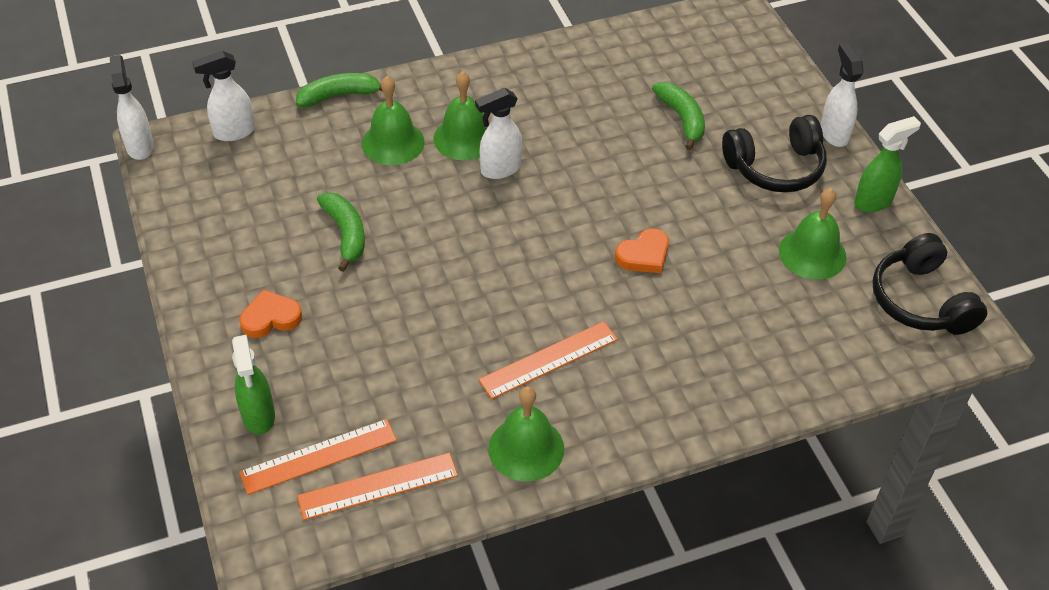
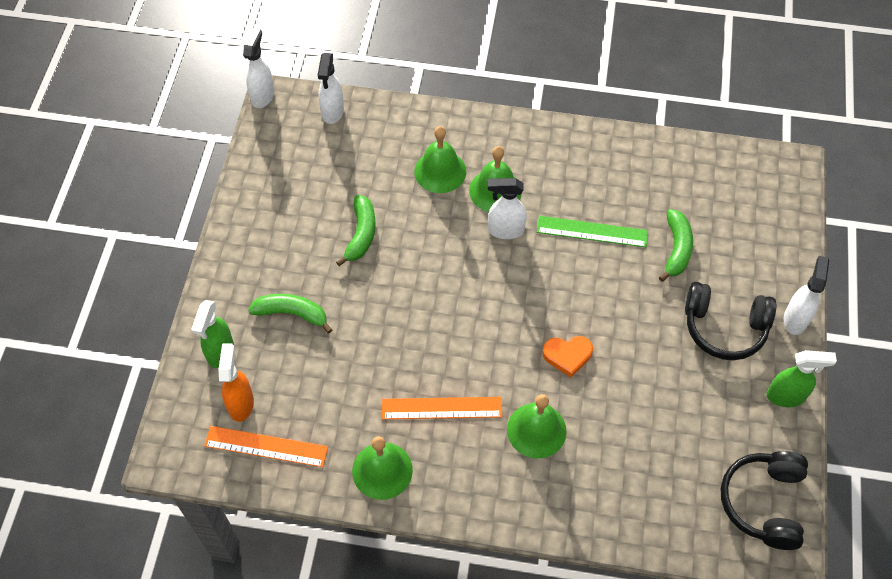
camera: 30 degrees right, 10 degrees up
(234, 132) = (332, 112): white spray bottle -> white spray bottle turned 90 degrees counterclockwise
(271, 318) = (271, 279): orange heart -> none
(319, 456) = (241, 403): orange ruler -> orange spray bottle
(339, 96) = (425, 113): green banana -> green banana (292, 314)
(589, 136) = (592, 231): none -> green ruler
(812, 253) = (702, 418): green bell -> green bell (536, 430)

